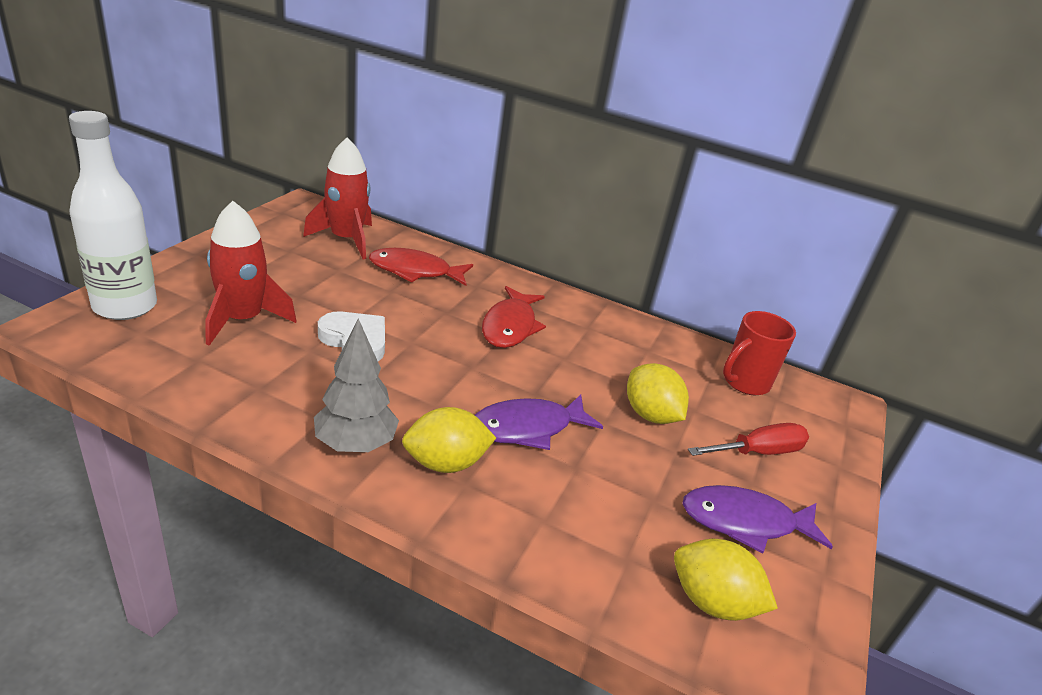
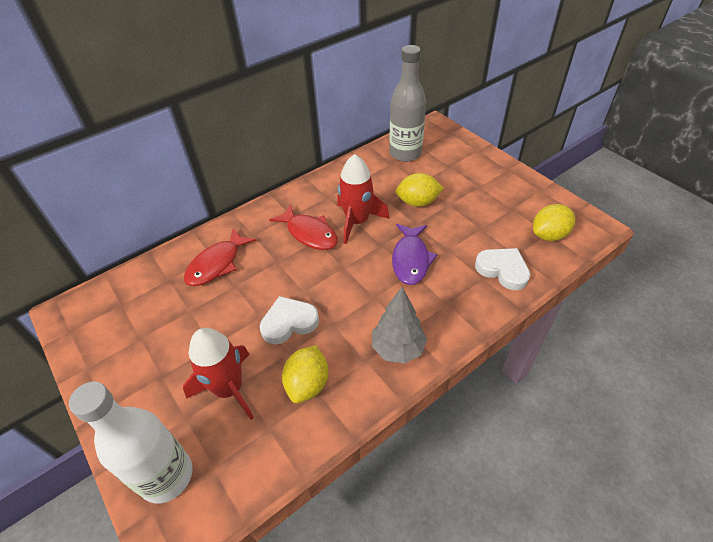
camera: 55 degrees left, 15 degrees up
(346, 239) = (145, 295): red rocket -> red rocket (357, 221)
(445, 463) = (428, 307): yellow lemon -> yellow lemon (308, 384)
(577, 543) = (503, 270): none -> white heart
(744, 383) = (405, 153): red mug -> grey bottle
(745, 522) = (504, 201): purple fish -> none
(758, 452) = (459, 174): red screwdriver -> none

